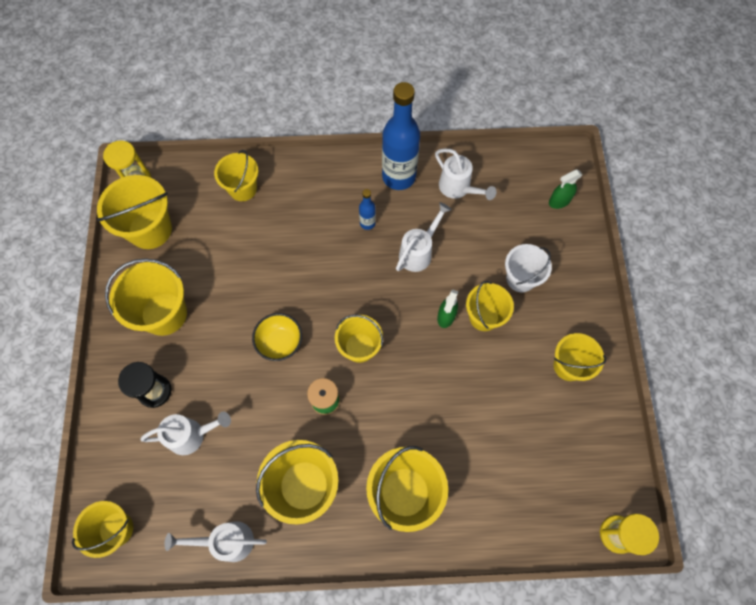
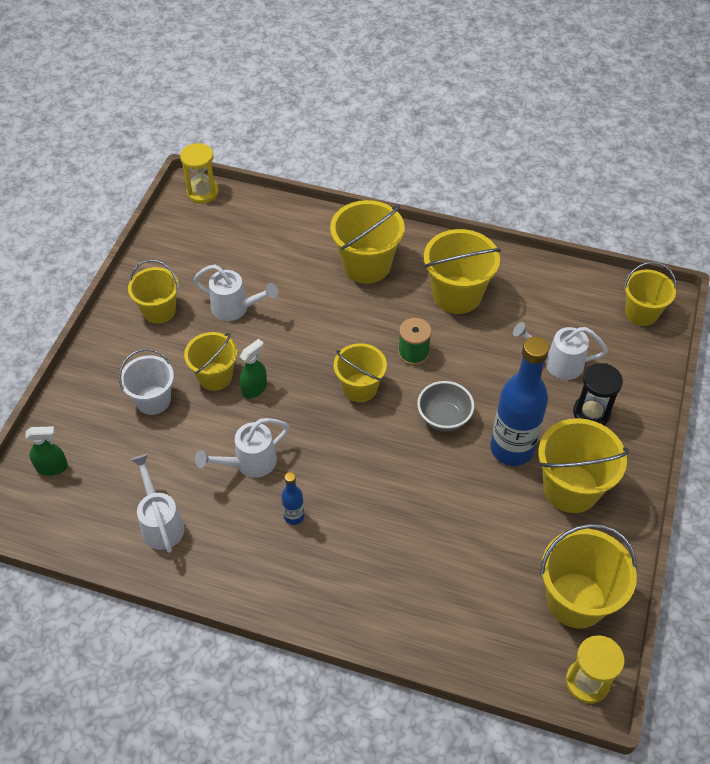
camera: 160 degrees left, 15 degrees down
(227, 541) = (538, 277): white watering can -> white watering can (235, 308)
(243, 189) = (439, 617): yellow bucket -> none
(280, 343) = (444, 418): yellow bowl -> grey bowl
(398, 177) = (226, 564): blue bottle -> blue bottle (511, 449)

